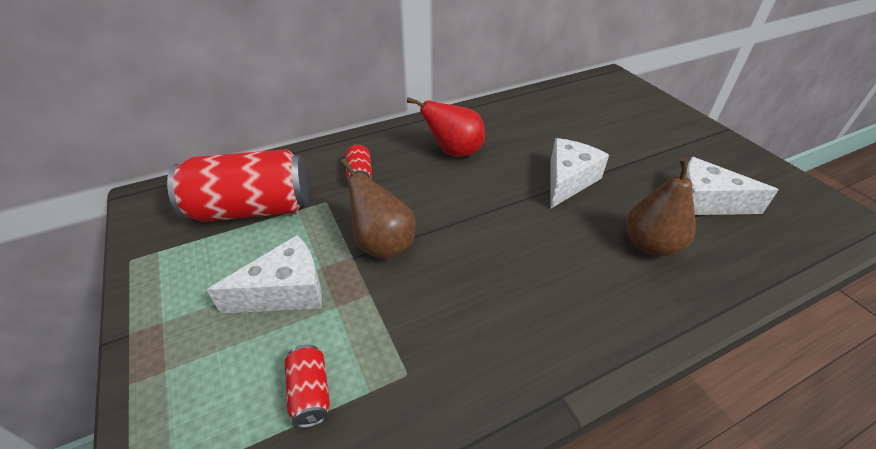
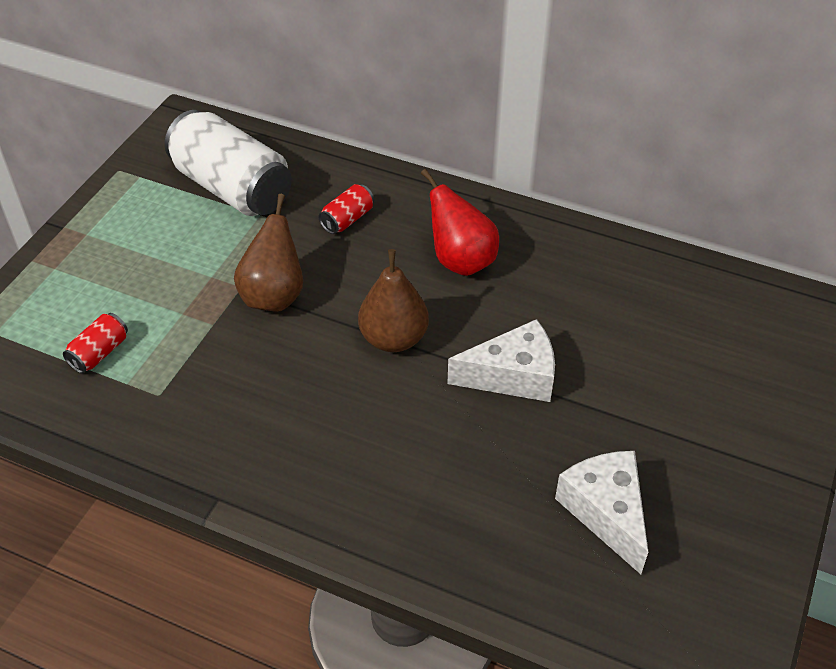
camera: 50 degrees right, 5 degrees up
(252, 209) = (232, 188): red can -> white can
(285, 291) = (169, 275): white cheese -> none
(650, 245) = (470, 489): brown pear -> brown pear (394, 338)

